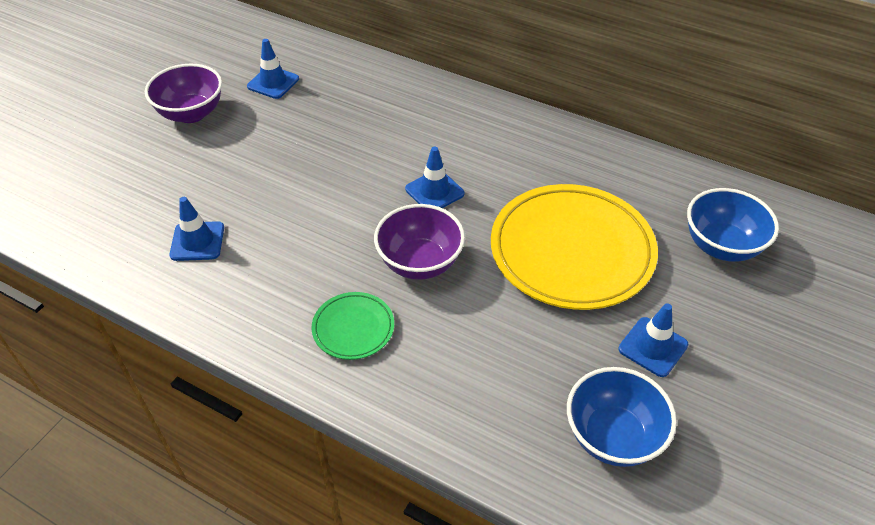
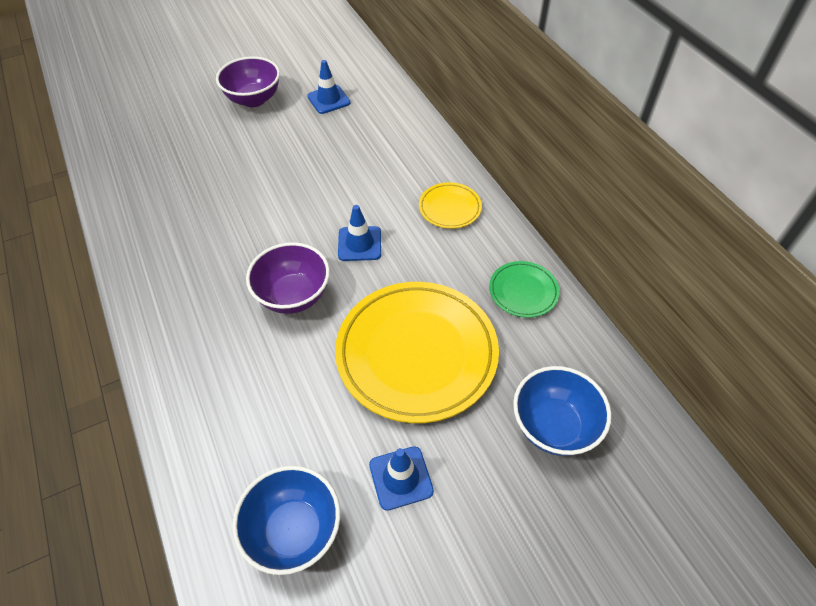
camera: 35 degrees right, 5 degrees up
(197, 241) = (169, 197): blue traffic cone -> none
(353, 328) = (201, 320): green plate -> green plate (523, 291)
(483, 126) = (450, 208): none -> yellow plate

